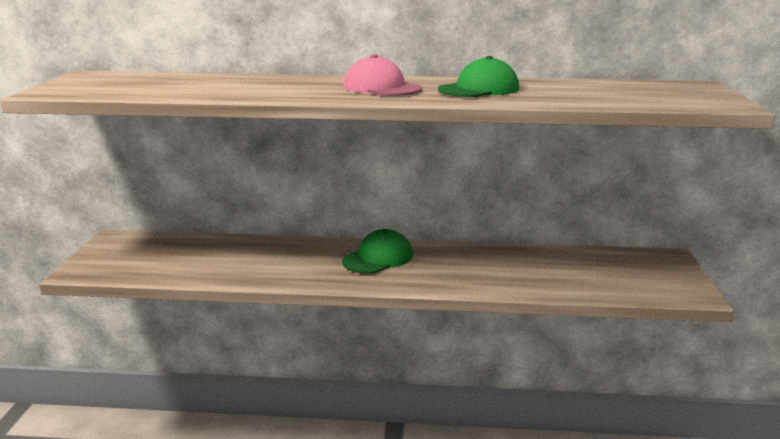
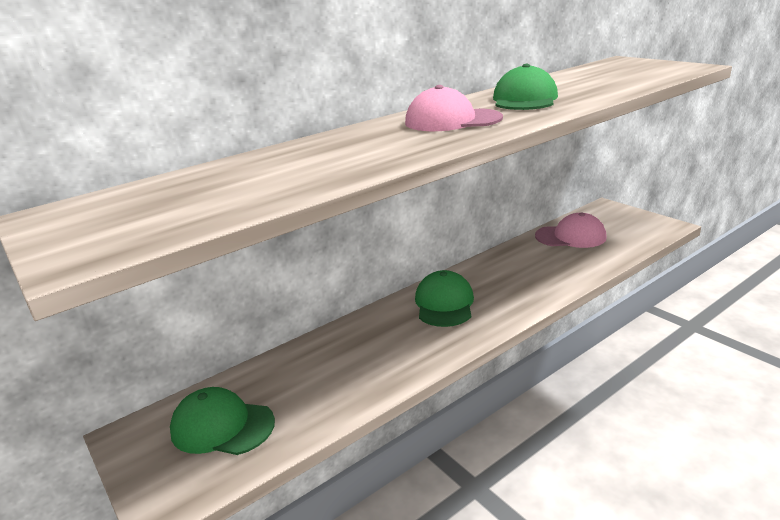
camera: 40 degrees left, 5 degrees up
(152, 255) = (222, 426): none -> green cap
(576, 262) = (570, 236): none -> pink cap

